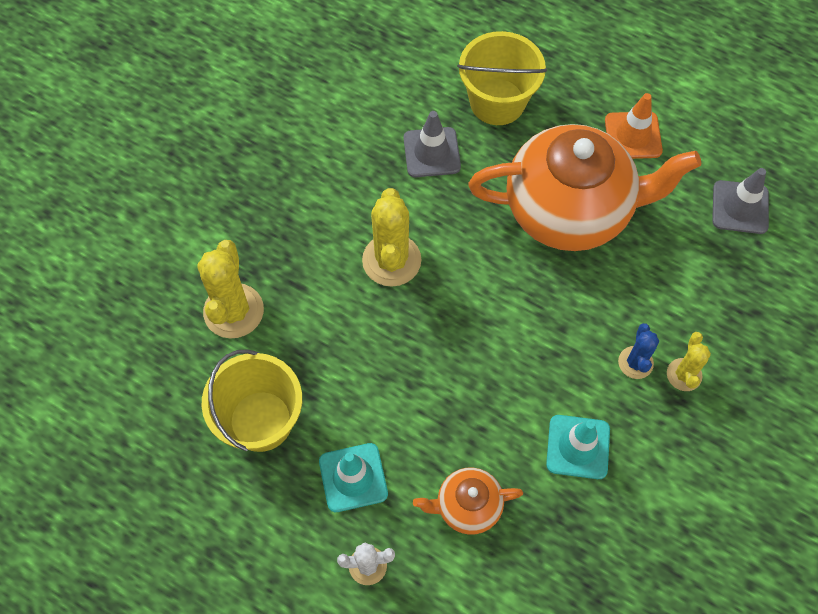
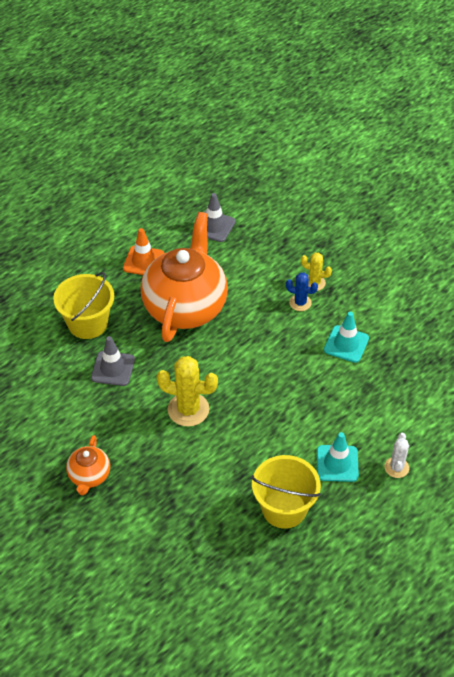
camera: 75 degrees left, 15 degrees down
(233, 311) = (196, 510): yellow cactus -> none
(467, 506) = (370, 407): orange teapot -> orange teapot (89, 476)

